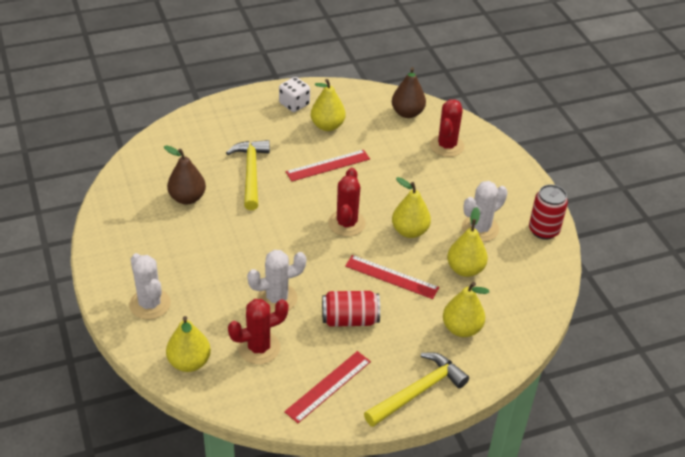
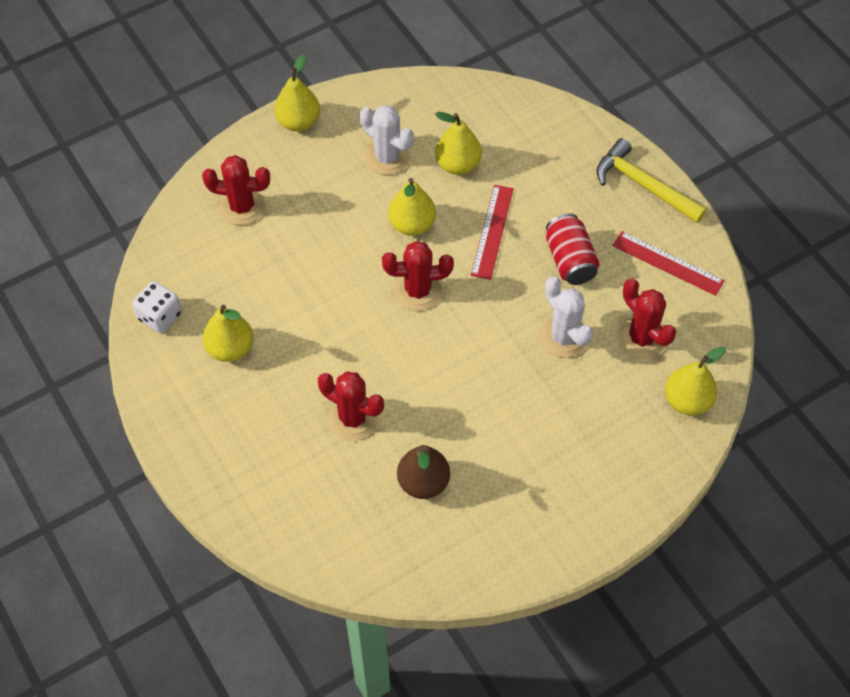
camera: 100 degrees left, 15 degrees up
(150, 304) = (619, 468): white cactus -> none
(251, 173) = (353, 418): yellow hammer -> red cactus
(294, 104) = (189, 400): white dice -> white dice (160, 316)
(328, 165) = (314, 331): red ruler -> none
(407, 113) = (181, 259): brown pear -> none
(461, 328) = (546, 158): yellow pear -> yellow pear (298, 122)
(543, 230) = (372, 99): red can -> none

